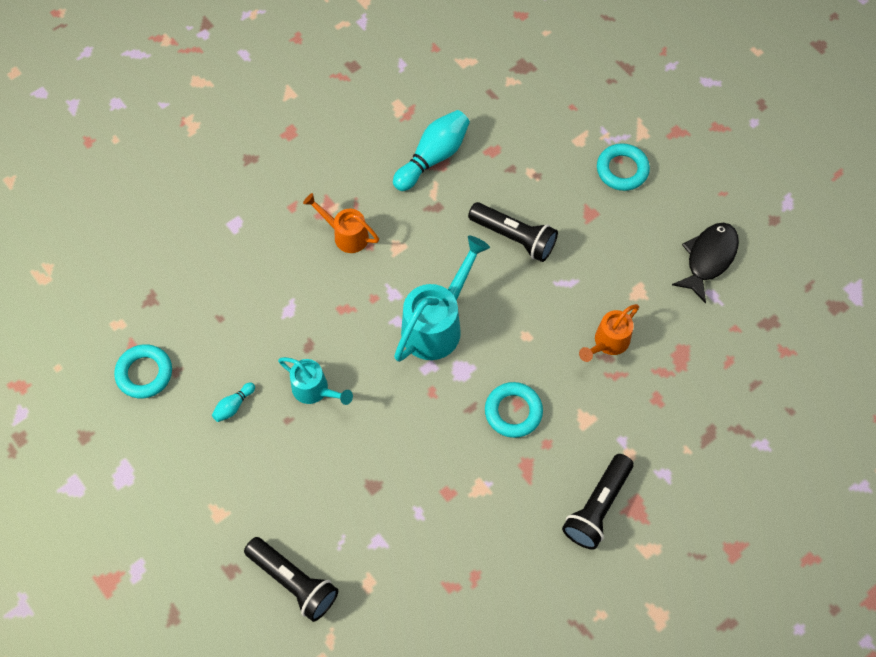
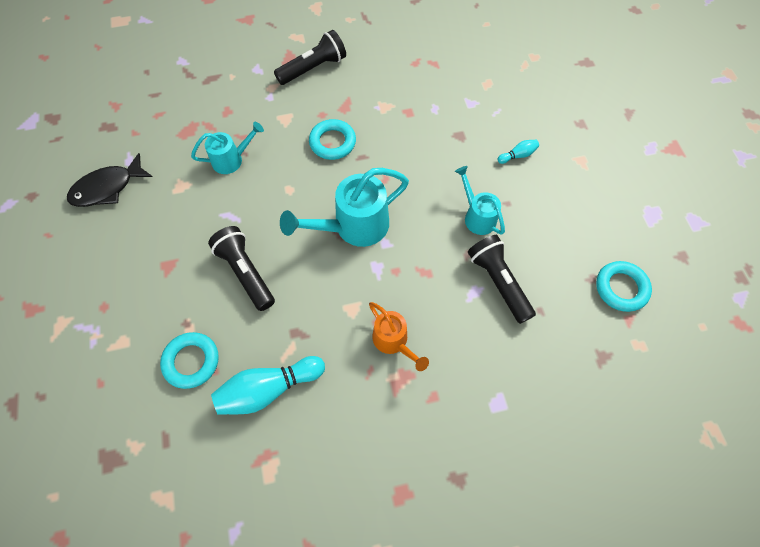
camera: 155 degrees left, 0 degrees up
(234, 406) = (548, 230): turquoise bowling pin -> turquoise bowling pin (517, 155)
(293, 582) = (538, 102): black flashlight -> black flashlight (498, 282)
(608, 342) = (231, 160): orange watering can -> turquoise watering can
(622, 170) = (109, 294): turquoise ring -> turquoise ring (191, 361)

